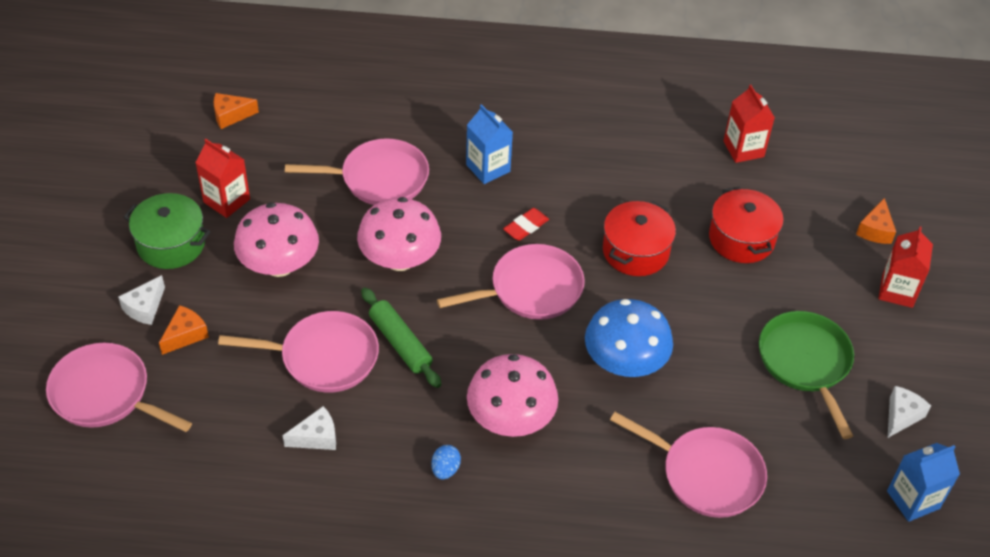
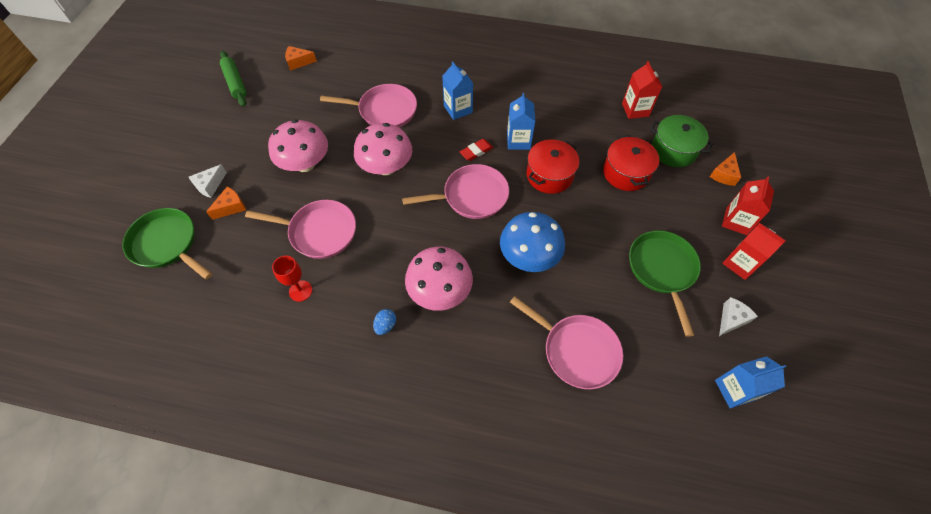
camera: 10 degrees right, 10 degrees up
(105, 394) = (167, 244): pink pan -> green pan
(171, 244) = (238, 143): green pot -> green pot (673, 150)
(226, 201) = (282, 117): red carton -> red carton (740, 263)
(316, 437) = (300, 291): white cheese -> red goblet
(400, 343) = (373, 227): green rolling pin -> green rolling pin (235, 83)
(584, 206) = (518, 141): none -> blue carton

